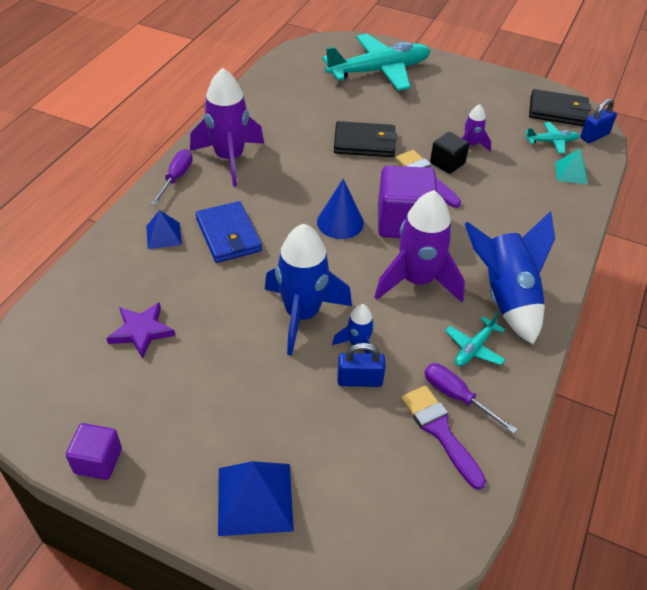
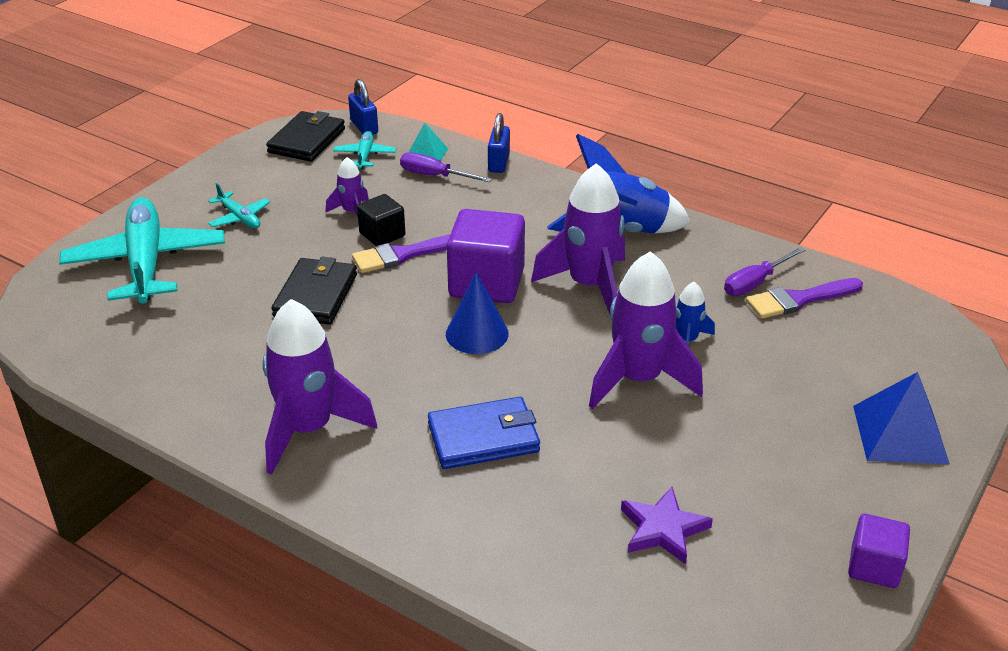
camera: 80 degrees left, 10 degrees down
(163, 235) = (472, 506): blue pyramid -> none
(176, 178) = (338, 491): purple screwdriver -> purple screwdriver (435, 176)
(302, 315) = (638, 379): blue rocket -> purple rocket
(359, 380) = (737, 345): blue padlock -> blue padlock (498, 163)
(474, 348) = (690, 262): turquoise plane -> turquoise plane (239, 217)

